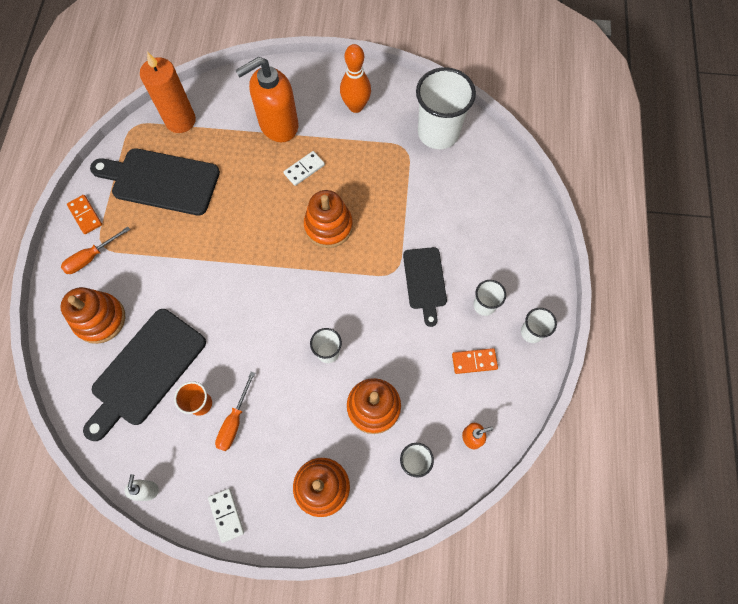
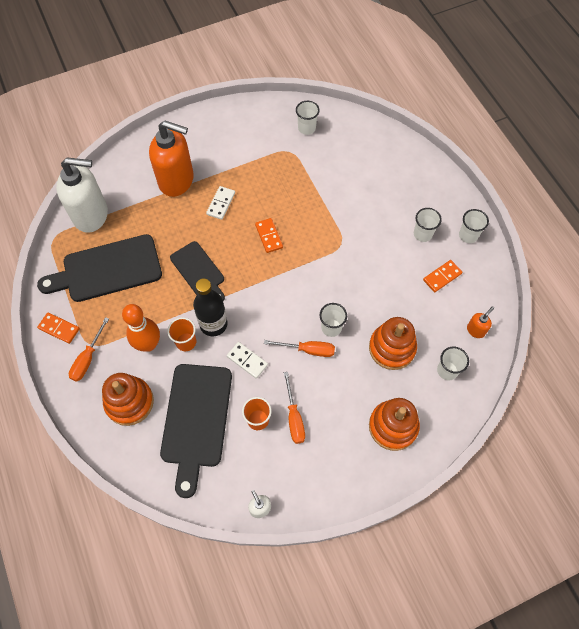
camera: 30 degrees left, 5 degrees down
(180, 120) = (91, 215): orange candle -> white soap dispenser
(185, 290) = (186, 342): none -> orange cup
(220, 286) = (213, 324): none -> black bottle
(226, 515) = (335, 489): white domino -> white domino (247, 361)
(278, 125) = (177, 180): orange soap dispenser -> orange soap dispenser turned 105 degrees counterclockwise
(291, 362) = (308, 350): none -> orange screwdriver
(328, 226) = (269, 236): orange stacking toy -> orange domino
(356, 106) = (230, 138): orange bowling pin -> orange bowling pin (148, 344)
(425, 281) = (369, 239): black cutting board -> black cutting board (199, 271)
(438, 133) = (306, 128): white cup -> white cup, size x0.49

